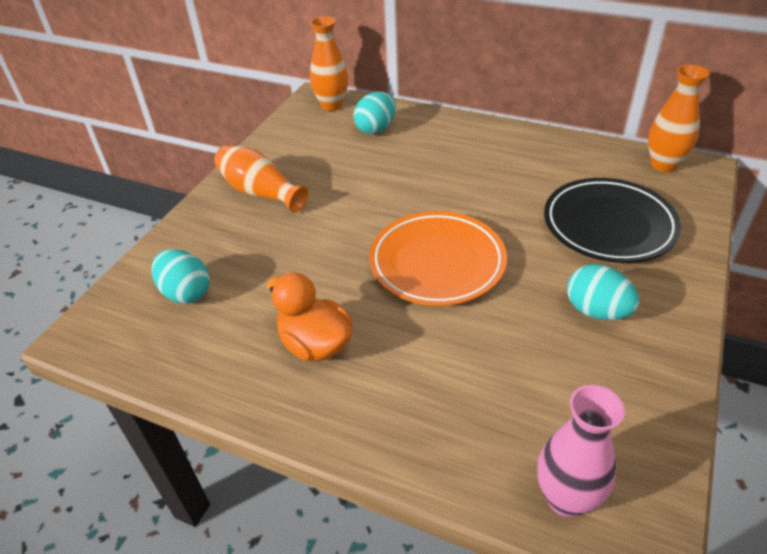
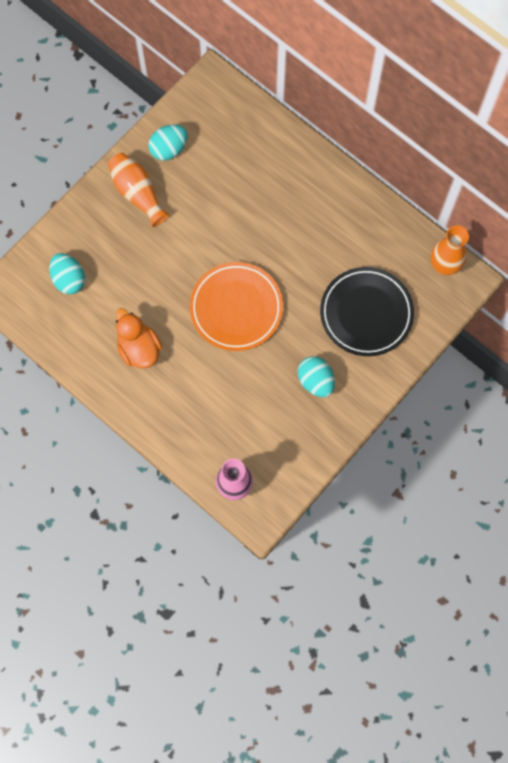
camera: 15 degrees right, 30 degrees up
(332, 105) = (222, 97): orange vase -> none
(376, 129) = (248, 144): turquoise egg -> turquoise egg (169, 149)

